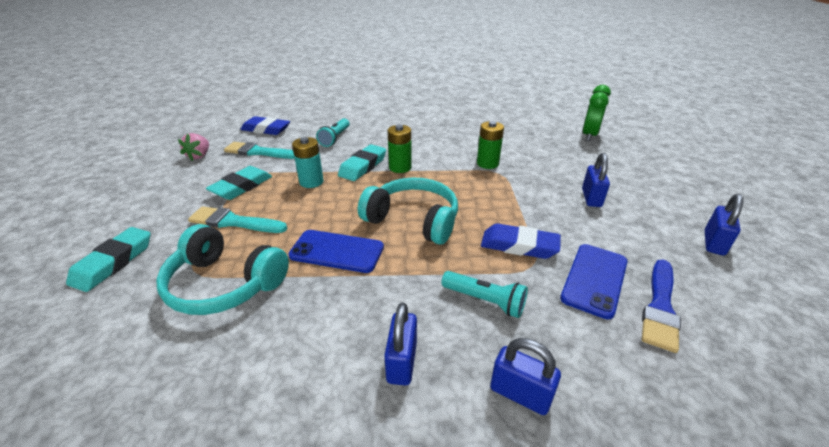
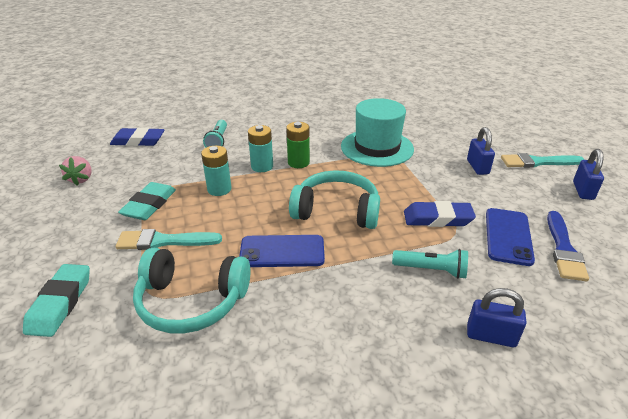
camera: 15 degrees left, 0 degrees up
(259, 152) = (146, 166): turquoise brush -> turquoise brush (537, 162)
(363, 166) = (262, 166): turquoise eraser -> turquoise battery
(402, 362) = (388, 333): blue padlock -> none
(487, 163) = (377, 148): green battery -> turquoise hat
(589, 135) = (452, 109): green clock -> none

